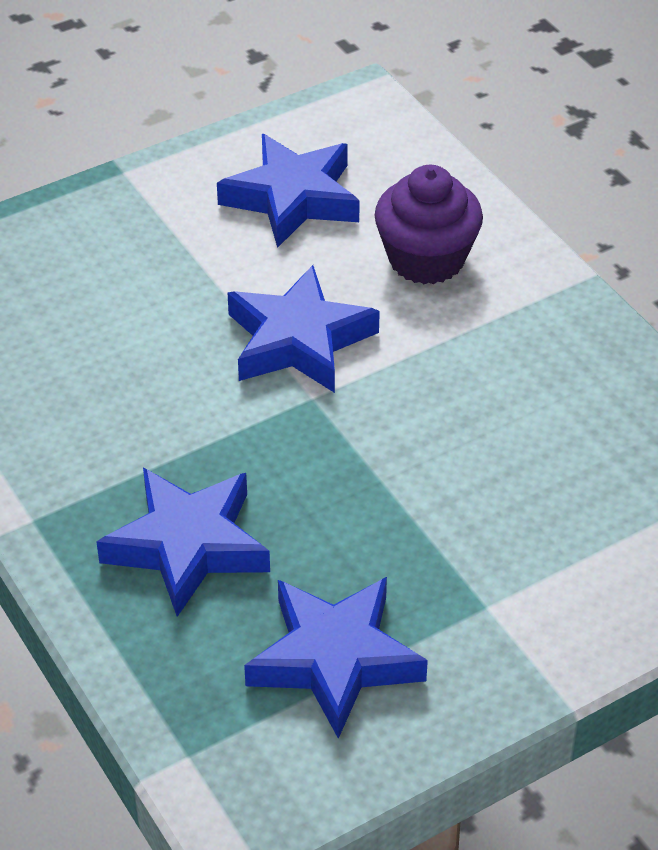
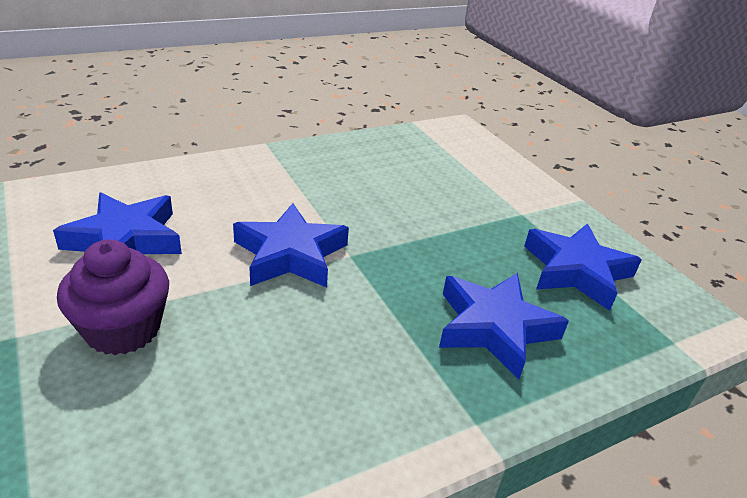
camera: 90 degrees left, 10 degrees down
(426, 259) = (226, 193): purple cupcake -> purple cupcake (123, 329)

